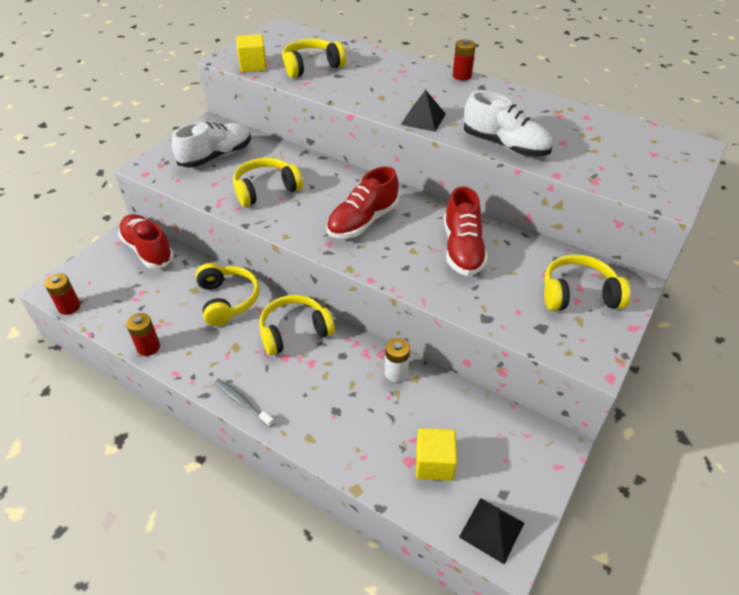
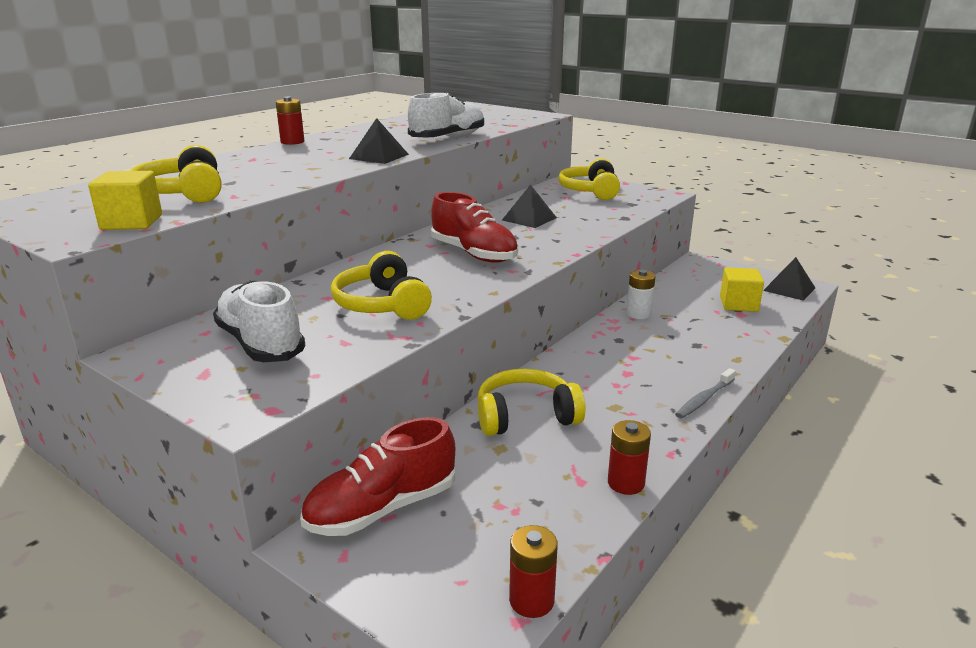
camera: 85 degrees left, 20 degrees down
(294, 331) = (584, 366): yellow headphones -> none
(462, 249) = (529, 219): red shoe -> black pyramid

